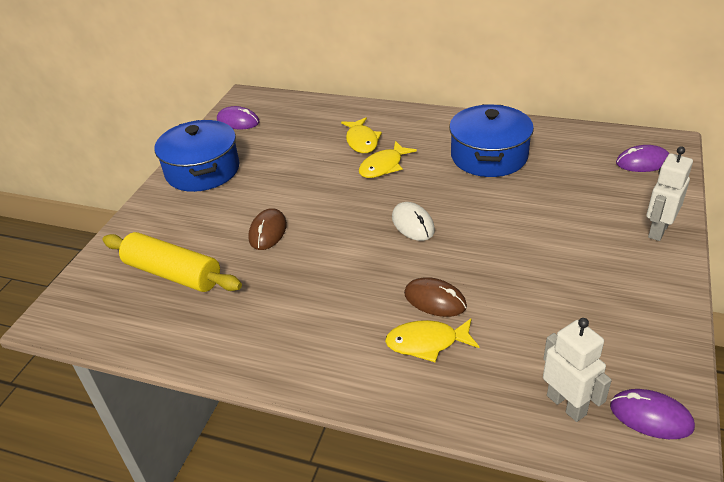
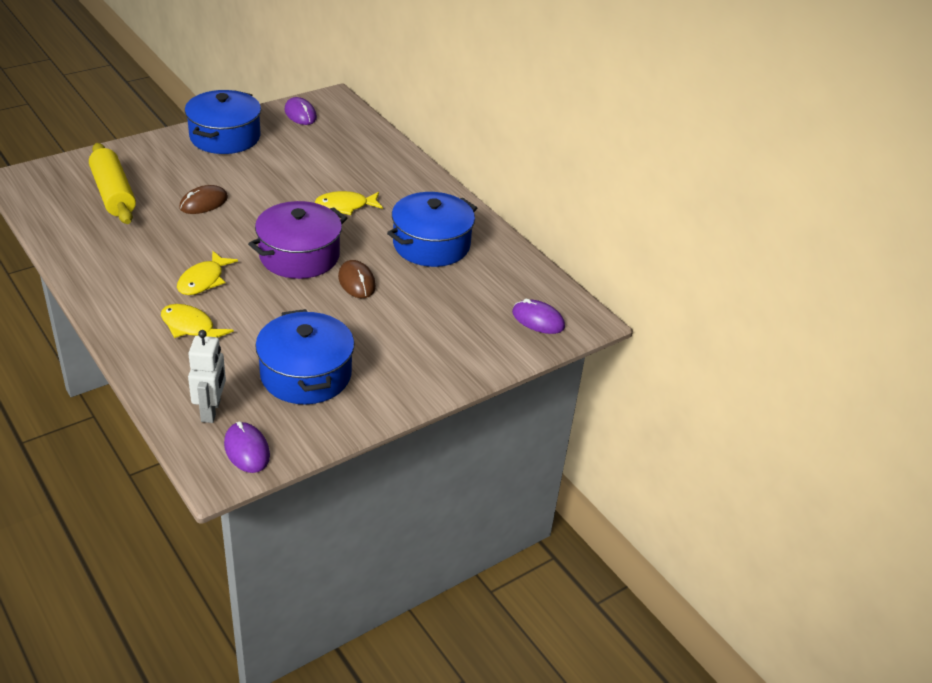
camera: 30 degrees right, 0 degrees up
(362, 141) = (361, 179): yellow fish -> yellow fish (203, 280)
(413, 224) = (299, 256): white mouse -> purple pot
(435, 300) = (235, 308): brown mouse -> brown mouse (356, 282)
(578, 314) = (306, 374): none -> blue pot
(658, 230) = (455, 366): white robot -> none

